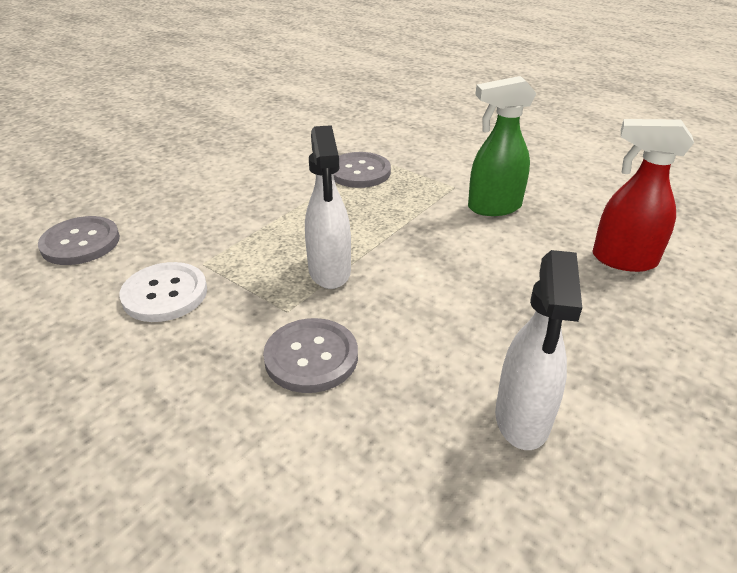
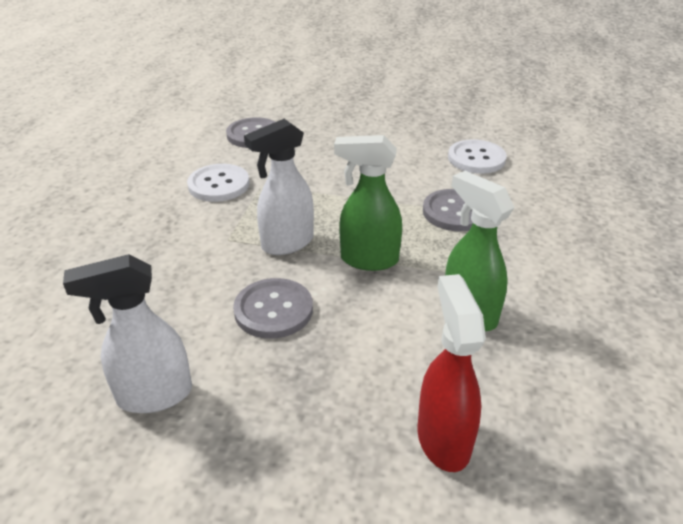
camera: 65 degrees right, 0 degrees up
(290, 138) = (476, 158): none -> white button
(311, 357) = (182, 266): grey button -> grey button (273, 310)
(393, 232) = (368, 260): none -> green spray bottle

